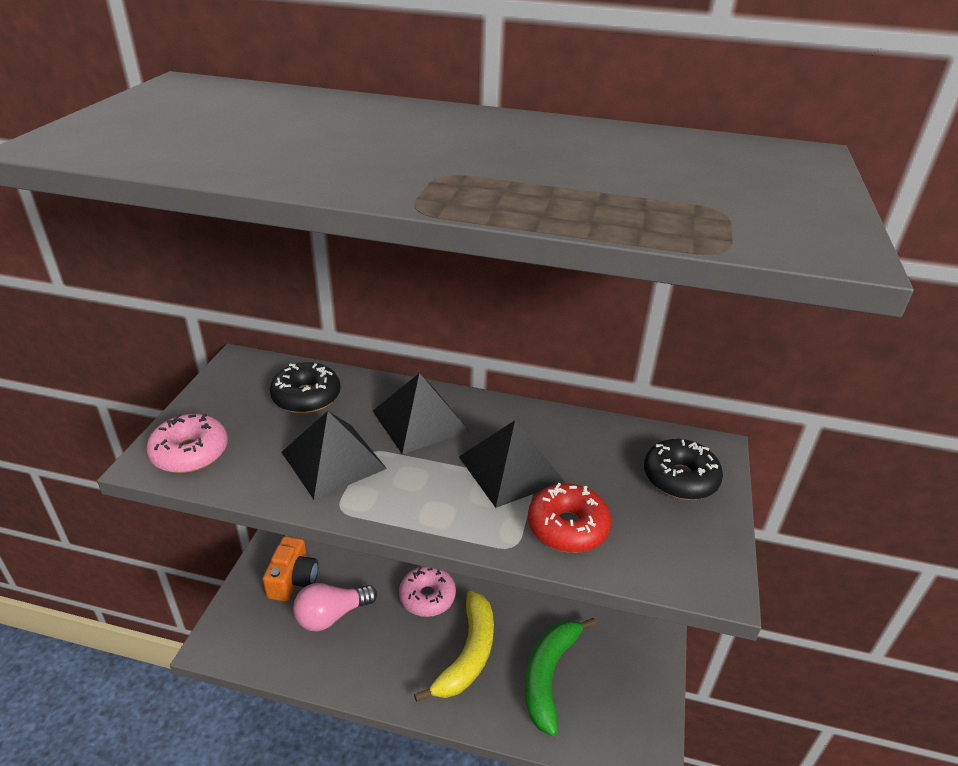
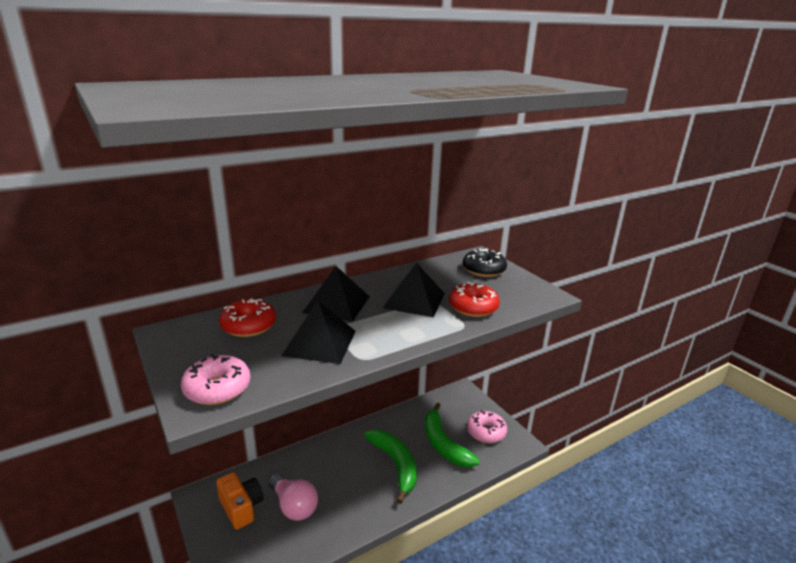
camera: 45 degrees left, 10 degrees down
(306, 397) = (248, 326): black donut -> red donut
(331, 615) = (293, 506): pink light bulb -> pink light bulb turned 60 degrees counterclockwise
(427, 597) = (340, 455): pink donut -> pink donut (486, 432)
(468, 654) = (395, 465): yellow banana -> green banana

